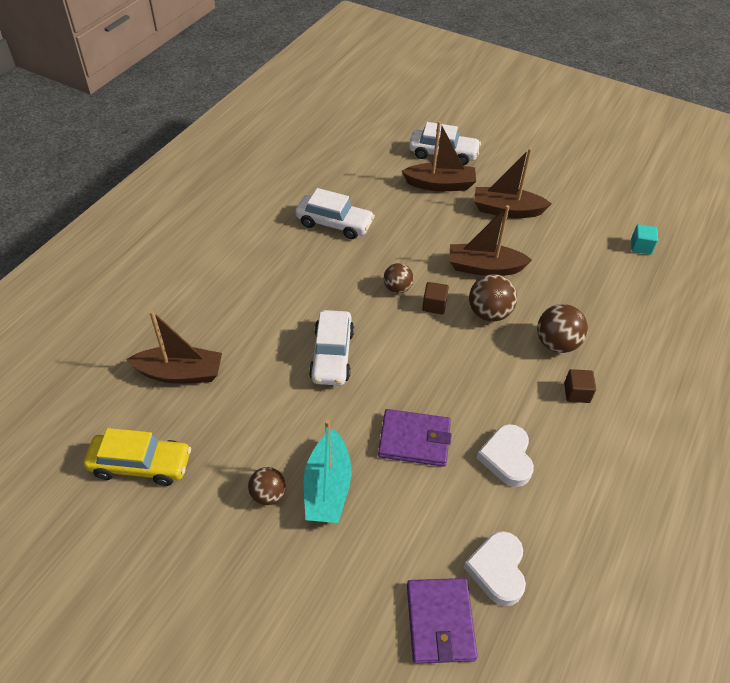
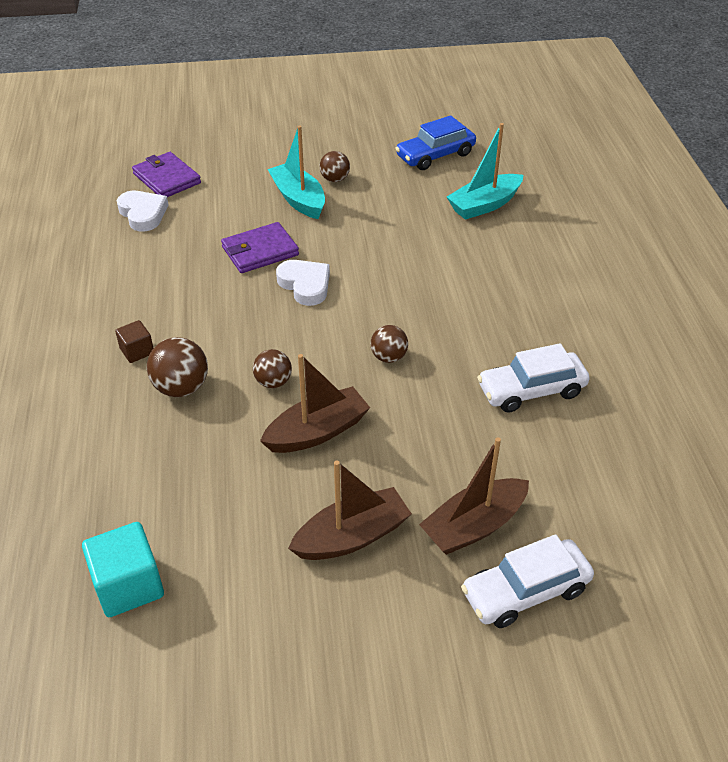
camera: 145 degrees right, 5 degrees down
(141, 465) = (435, 155): yellow car -> blue car
(180, 373) = (484, 205): brown boat -> turquoise boat
(332, 355) = (385, 272): white car -> none
(434, 305) = (336, 360): brown cube -> none
(489, 313) = (273, 382): brown ball -> brown ball, size x0.66
(507, 458) = (175, 274): white heart -> white heart (305, 285)
(641, 247) = (128, 585): turquoise cube -> turquoise cube, size x1.75

